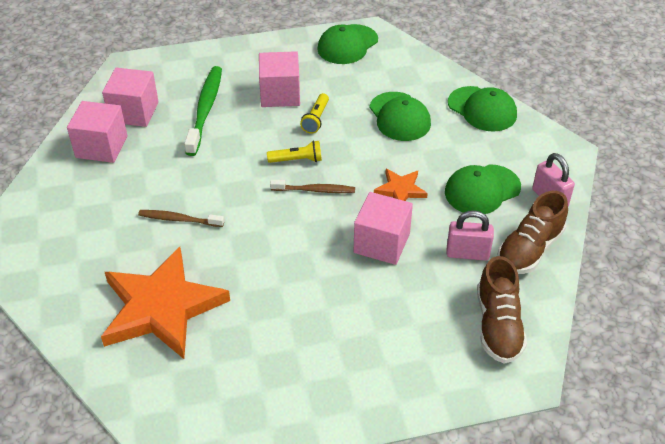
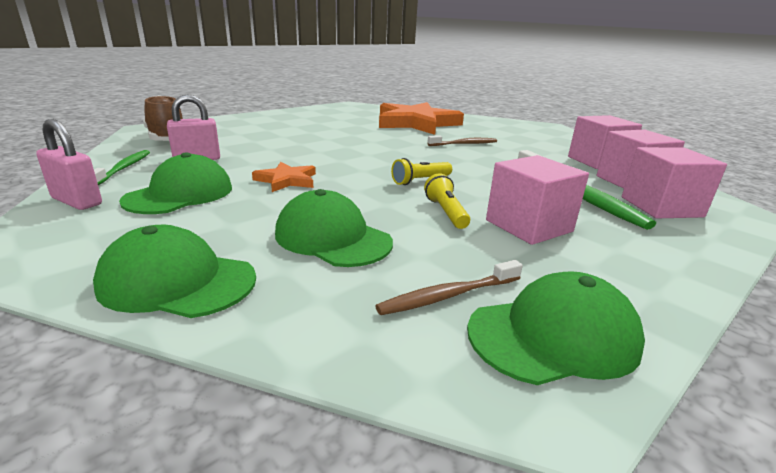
camera: 150 degrees right, 20 degrees down
(315, 190) = (377, 168): brown toothbrush -> brown toothbrush (448, 295)
(347, 45) = (553, 336): green cap -> green cap turned 60 degrees clockwise
(381, 243) = (286, 154): pink cube -> pink cube (661, 207)
(529, 249) = (124, 168): brown shoe -> green toothbrush

